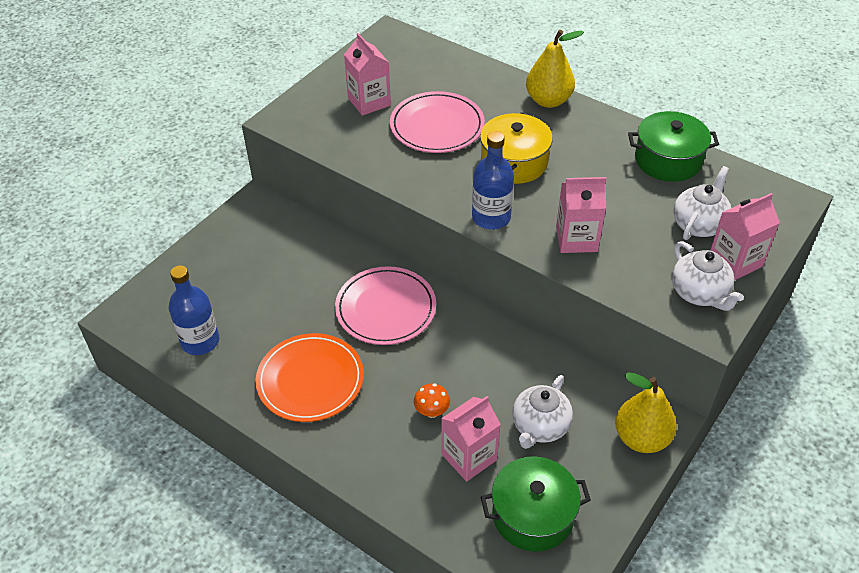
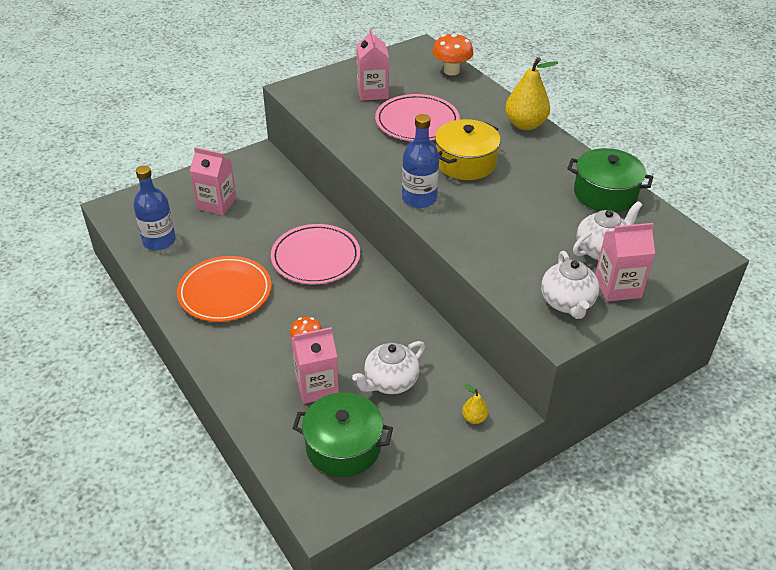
camera: 20 degrees right, 5 degrees down
(438, 55) = (451, 71): none -> orange mushroom
(576, 239) = (483, 233): pink carton -> pink carton (217, 203)
(641, 438) = (474, 418): yellow pear -> yellow pear, size x0.47

